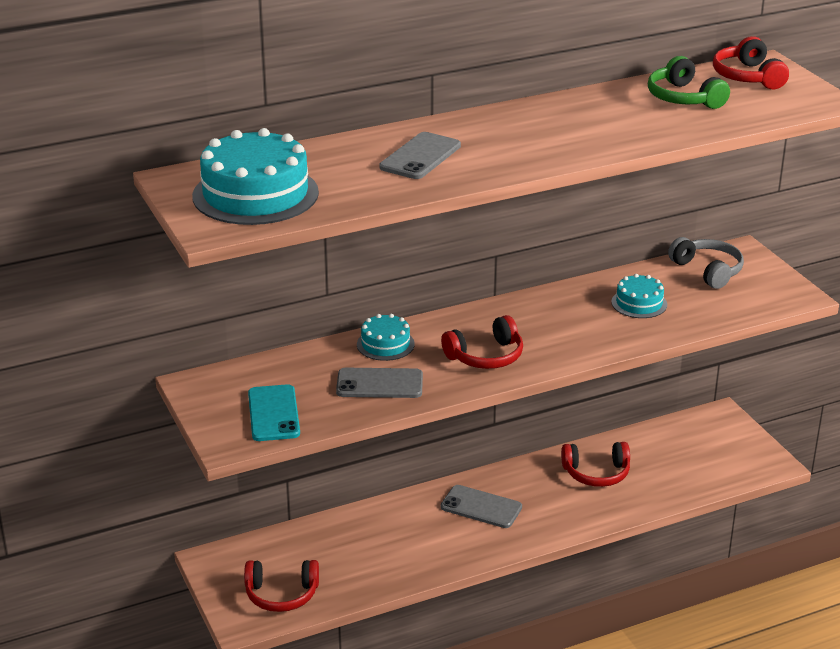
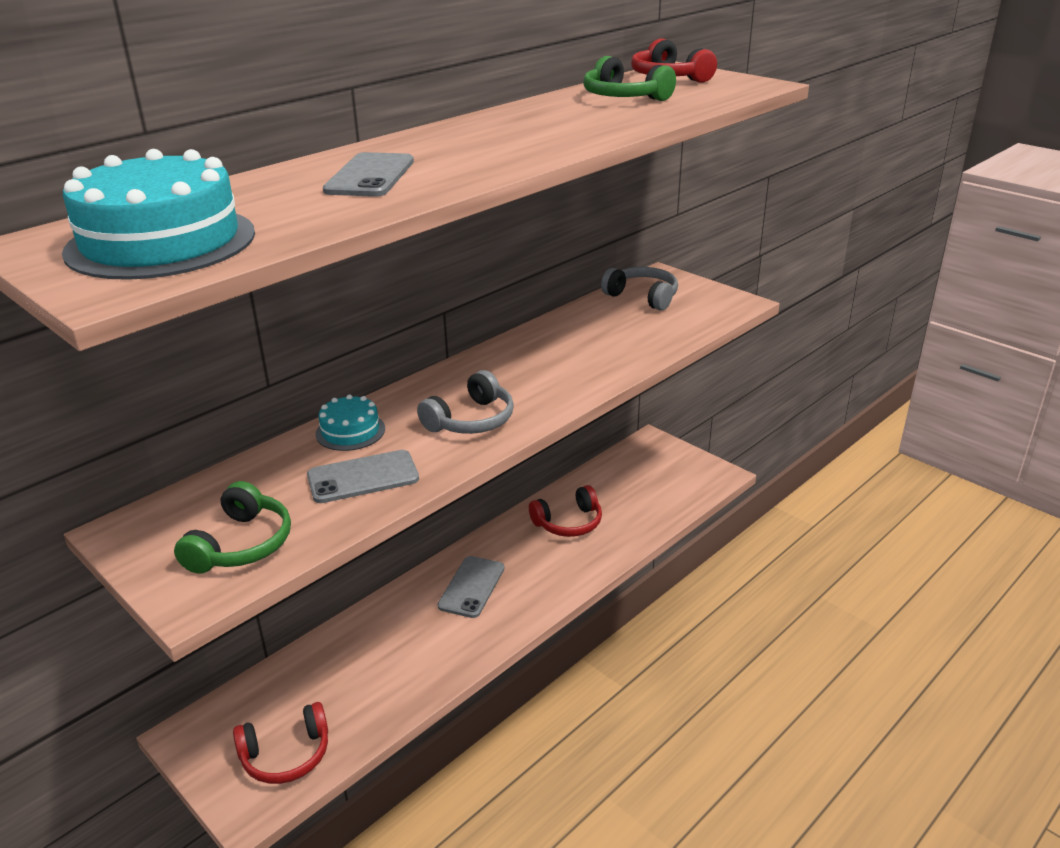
camera: 20 degrees left, 0 degrees up
(273, 413) = (241, 544): turquoise phone -> green headphones
(481, 507) = (471, 587): grey phone -> grey phone turned 75 degrees counterclockwise
(486, 356) = (471, 420): red headphones -> grey headphones
(639, 303) = (598, 337): turquoise cake -> none

